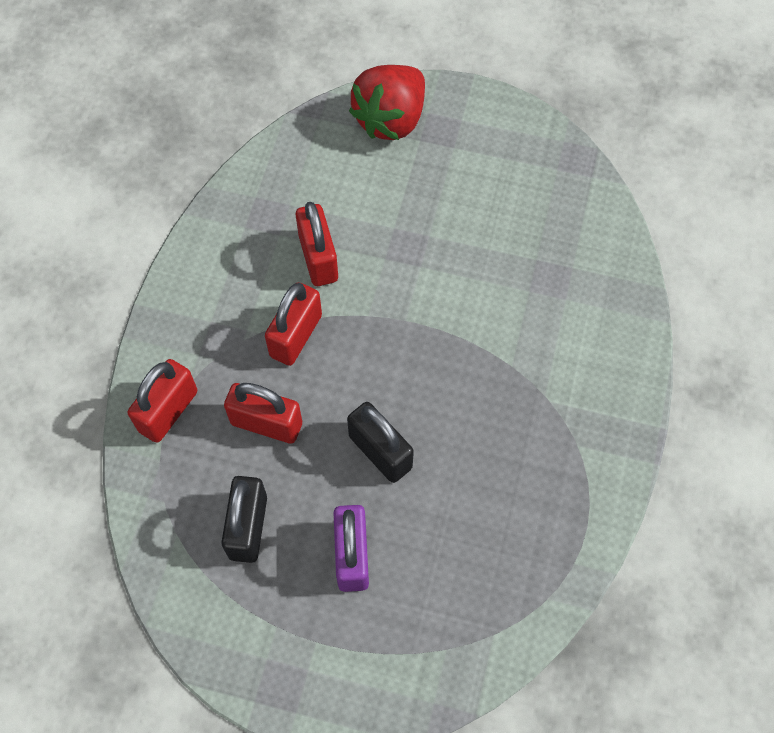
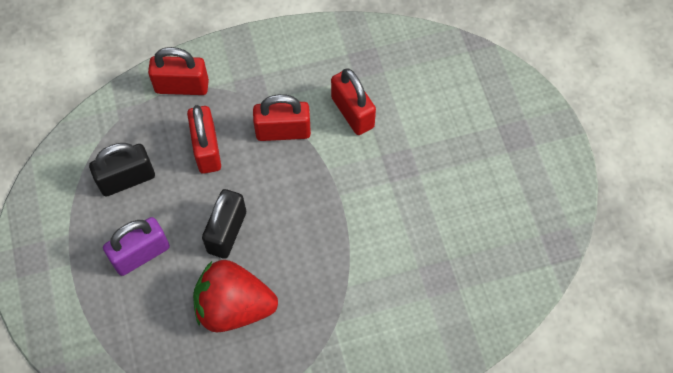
camera: 60 degrees right, 0 degrees up
(318, 258) = (352, 112): red padlock -> red padlock turned 75 degrees counterclockwise
(391, 119) = (500, 97): red strawberry -> red strawberry (234, 306)

